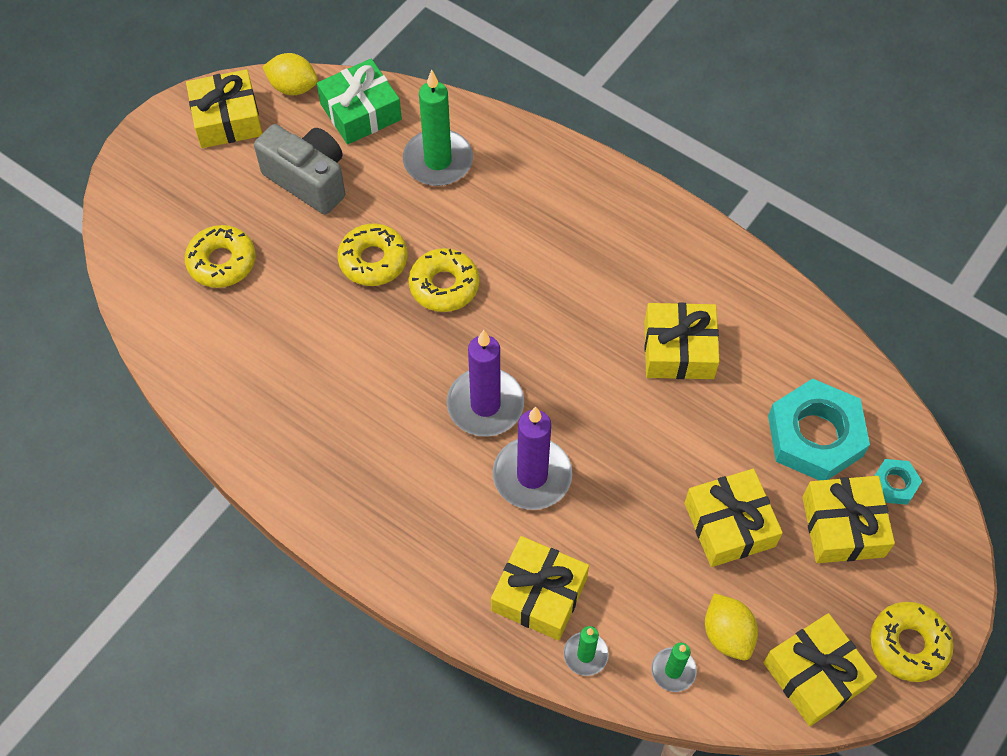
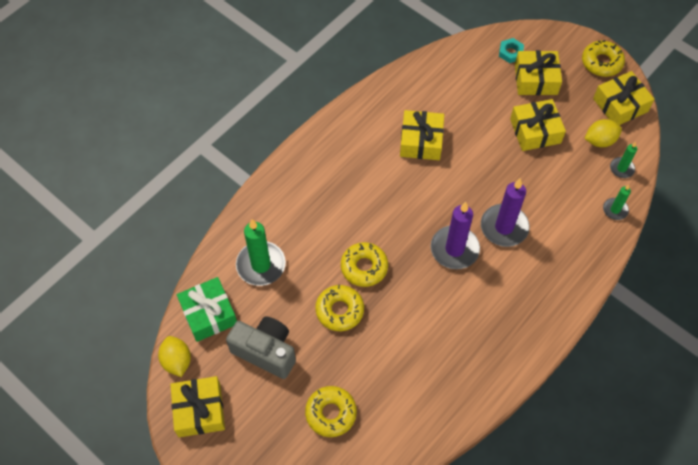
camera: 85 degrees left, 0 degrees up
(293, 87) = (177, 361): yellow lemon -> yellow lemon turned 45 degrees counterclockwise
(308, 180) = (265, 352): grey camera -> grey camera turned 75 degrees clockwise
(539, 594) = (580, 230): yellow gift -> none
(815, 436) = (480, 83): turquoise nut -> none

